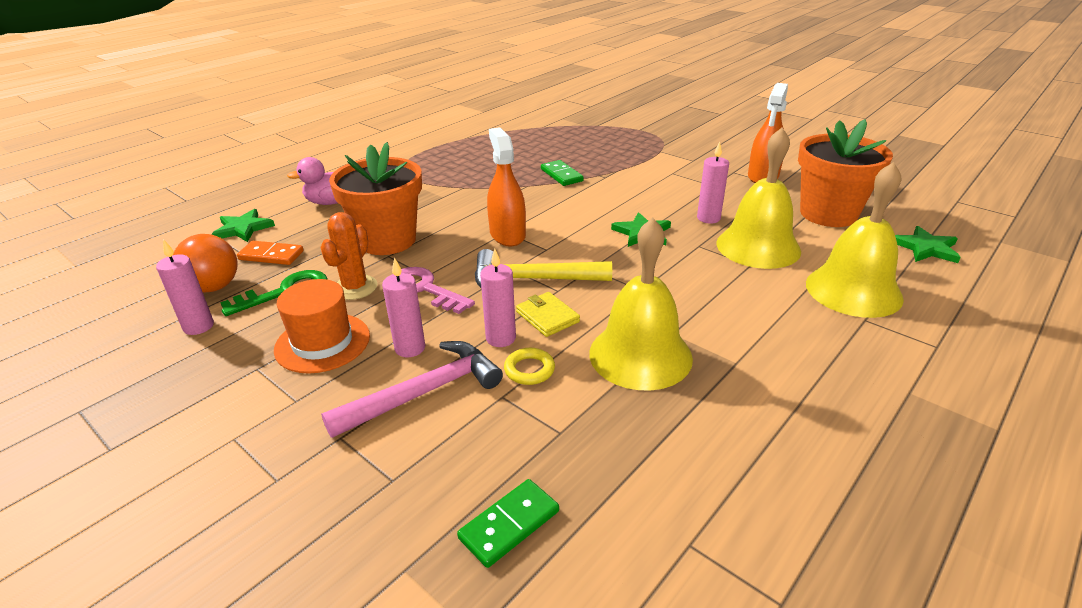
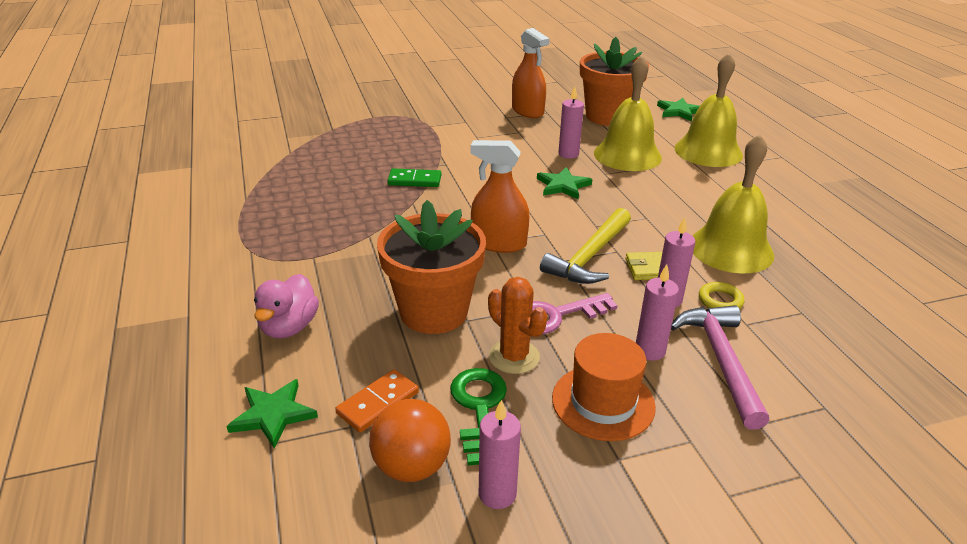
camera: 60 degrees left, 0 degrees up
(509, 525) = (890, 364): green domino -> none

